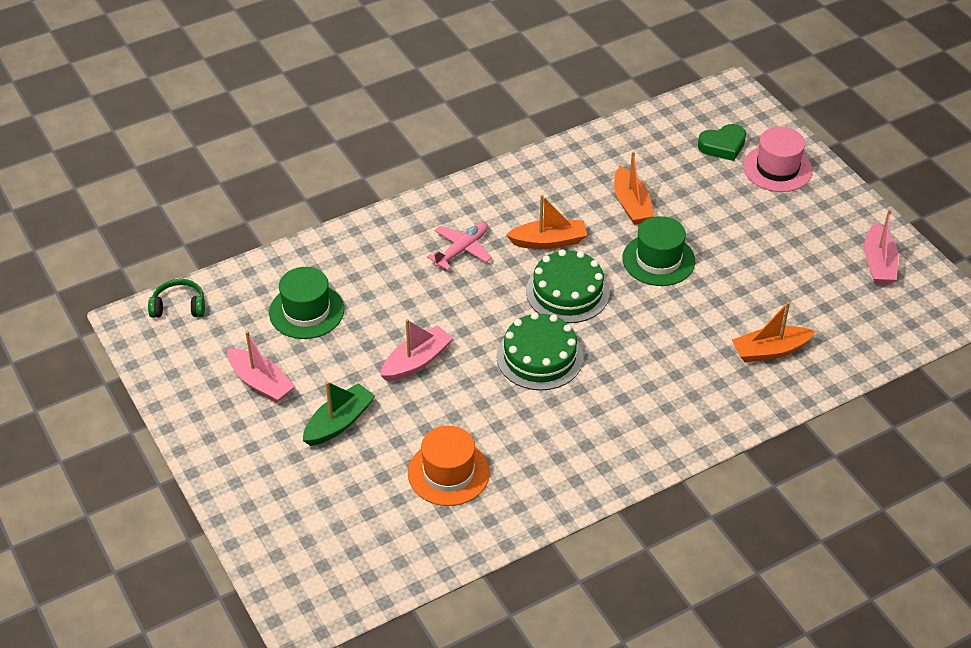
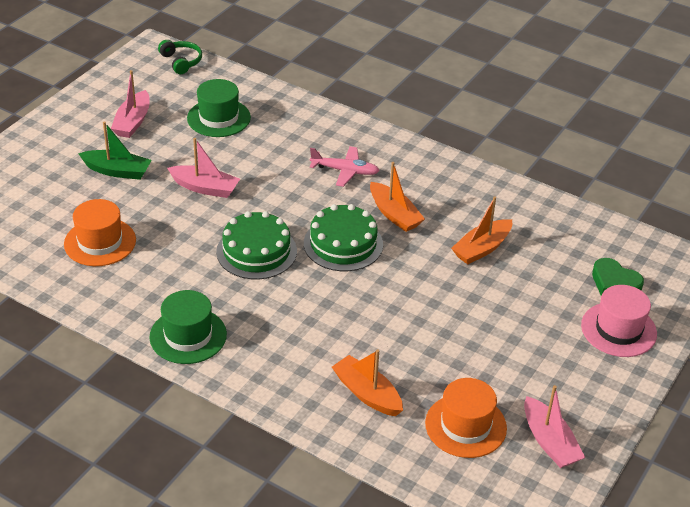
camera: 60 degrees right, 5 degrees down
(658, 260) = (426, 286): green hat -> green hat (188, 336)
(837, 305) = (465, 426): none -> orange hat
(878, 263) = (549, 442): pink boat -> pink boat turned 90 degrees counterclockwise

